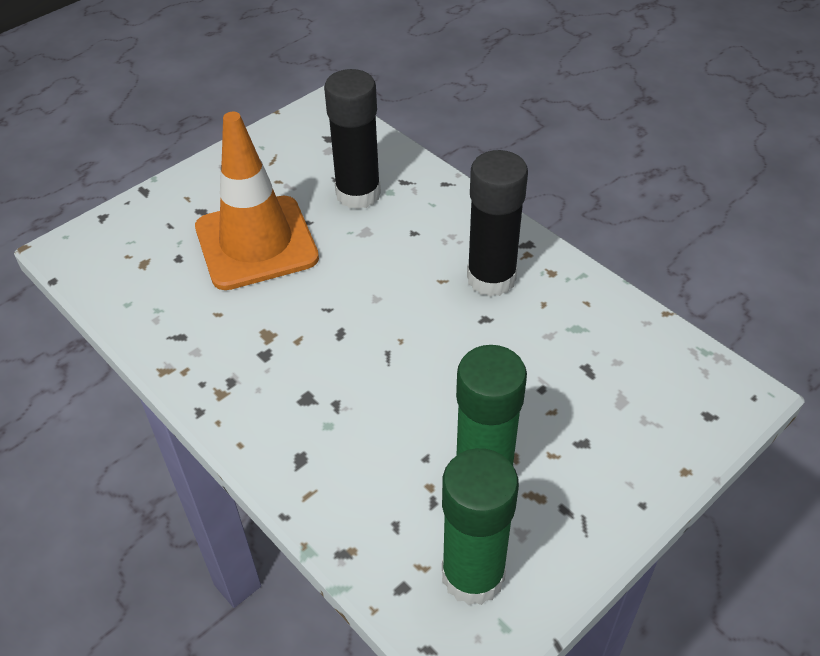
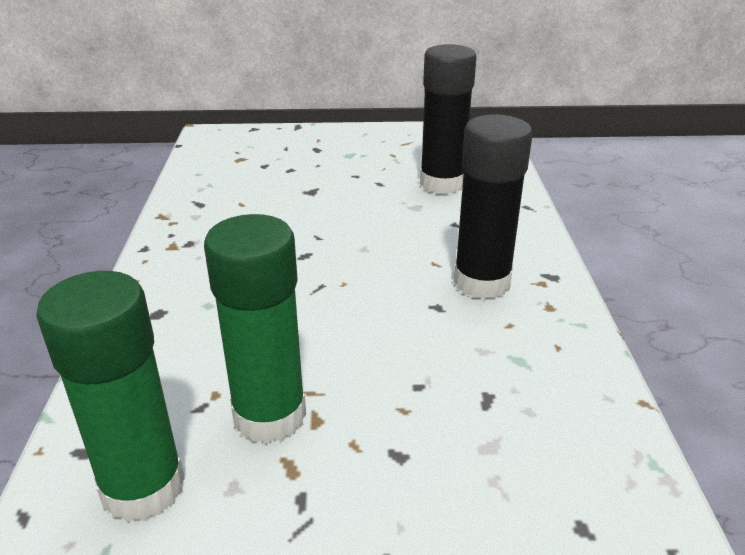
camera: 40 degrees right, 15 degrees down
(256, 243) = (325, 179): orange traffic cone -> none

